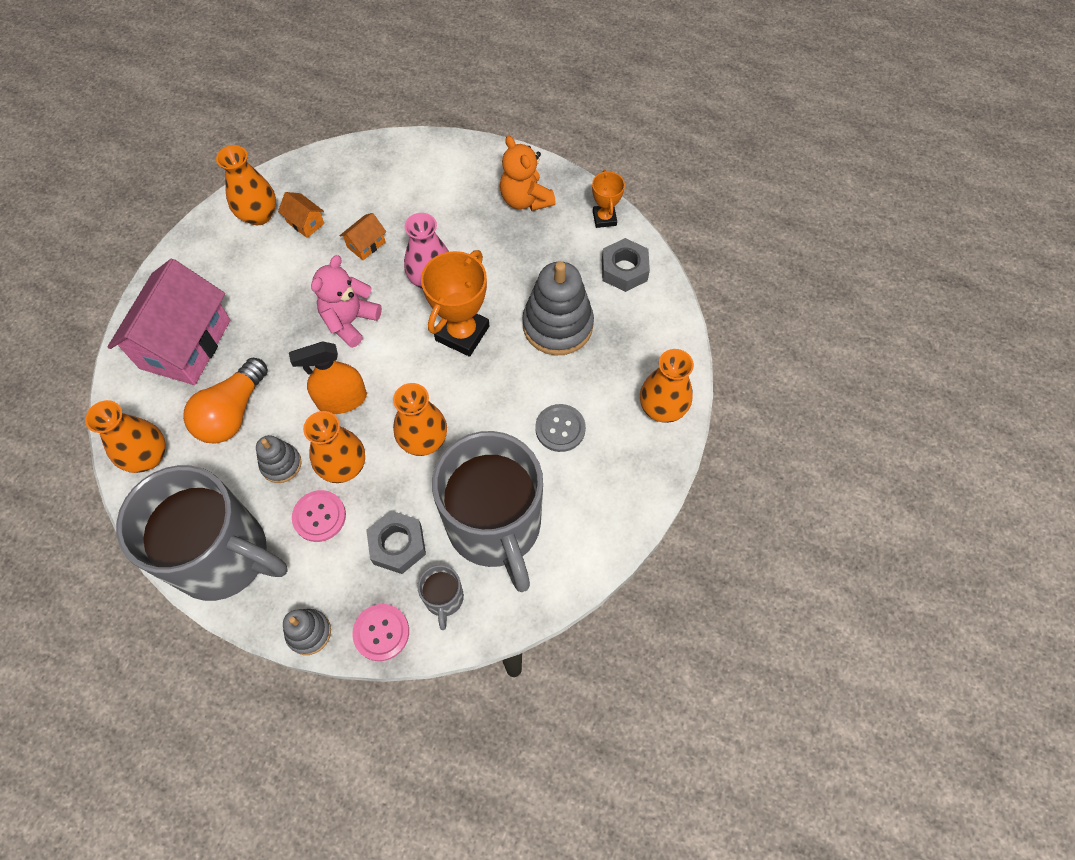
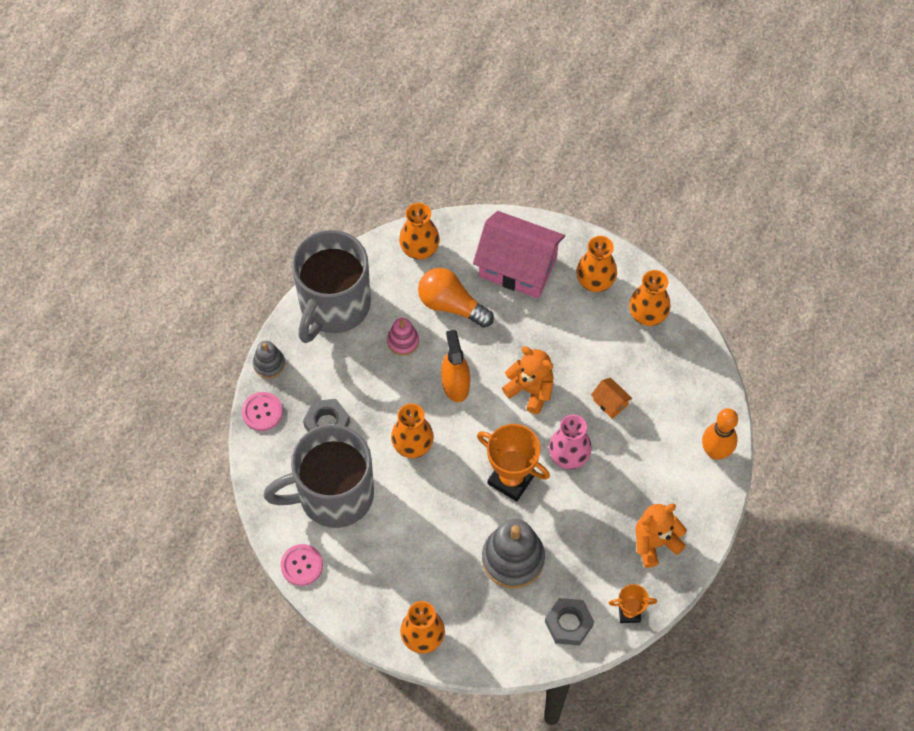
camera: 95 degrees right, 0 degrees up
(281, 464) = (403, 341): grey stacking toy -> pink stacking toy
(305, 223) = (637, 352): orange house -> none
(319, 516) = (356, 369): pink button -> pink button (302, 565)
(343, 466) = (396, 386): orange vase -> orange vase (595, 281)
(350, 321) = (530, 390): pink teddy bear -> orange teddy bear
(421, 153) = (715, 452): none -> orange bowling pin
(444, 599) = (281, 455): grey mug -> none
(560, 428) = (412, 551): grey button -> none

